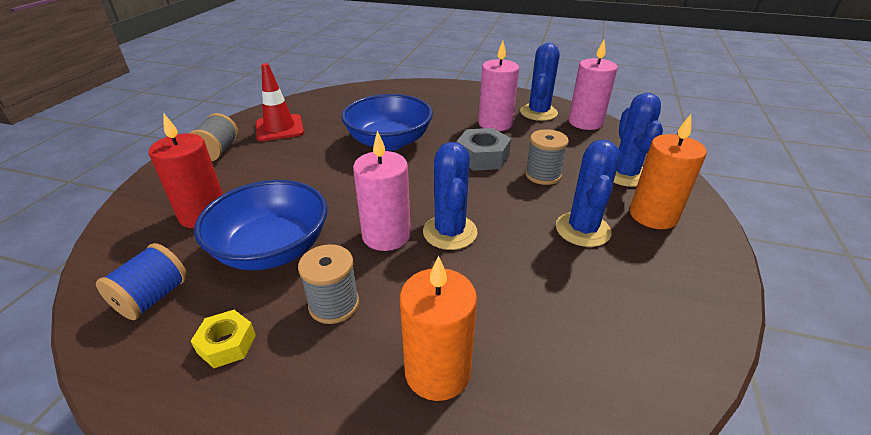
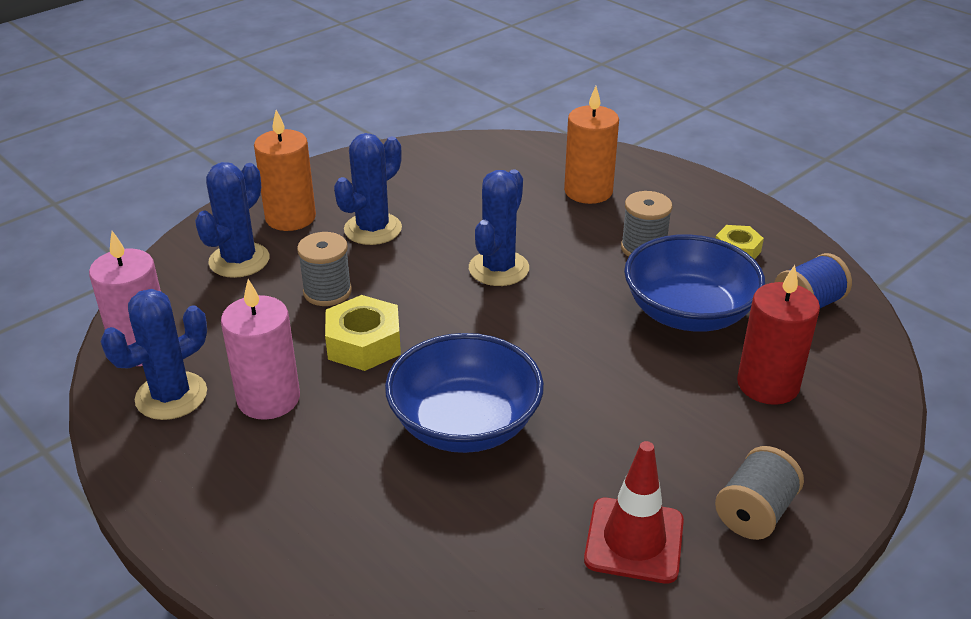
camera: 150 degrees left, 0 degrees up
(386, 235) = (564, 287): pink candle -> none
(482, 157) = (364, 343): grey nut -> yellow nut

